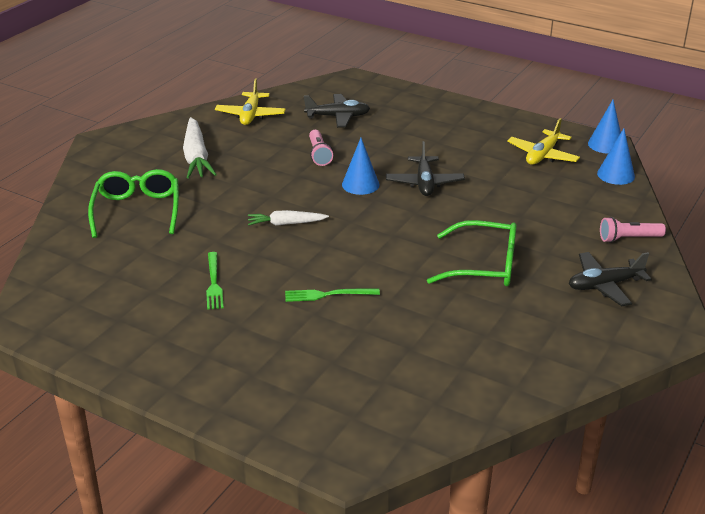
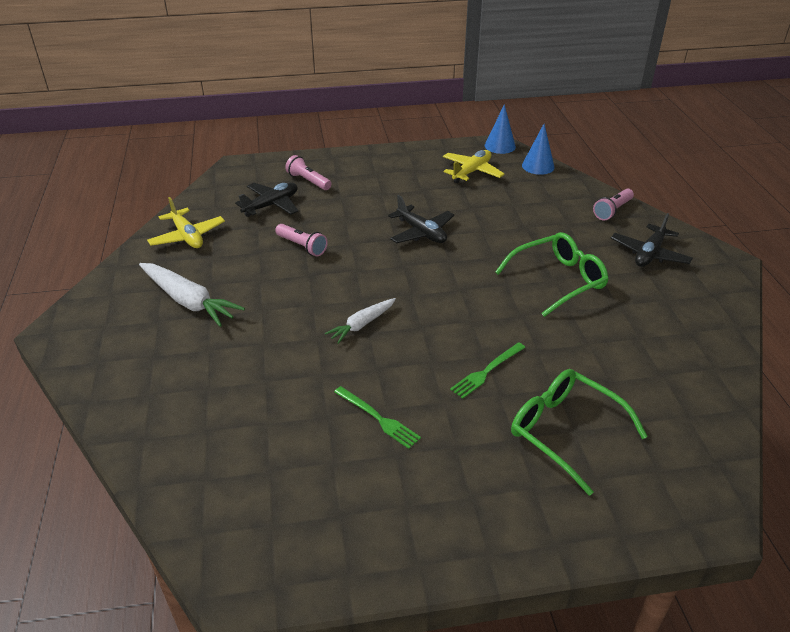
camera: 40 degrees left, 5 degrees up
(137, 210) = (201, 386): green glasses -> green glasses (564, 431)
(360, 184) = (374, 257): blue cone -> none
(391, 110) = (308, 181): none -> pink flashlight
(542, 155) = (471, 172): yellow plane -> yellow plane turned 135 degrees counterclockwise

